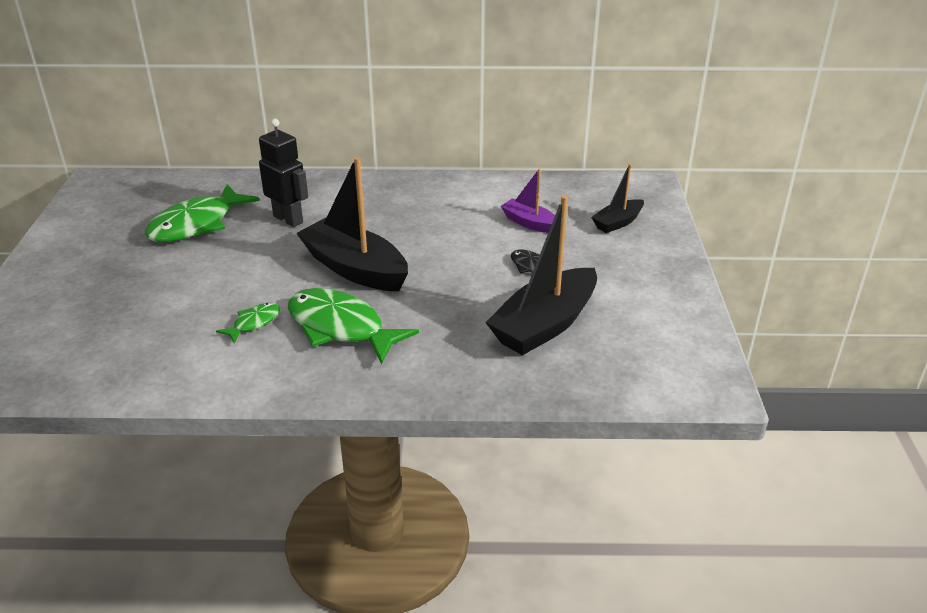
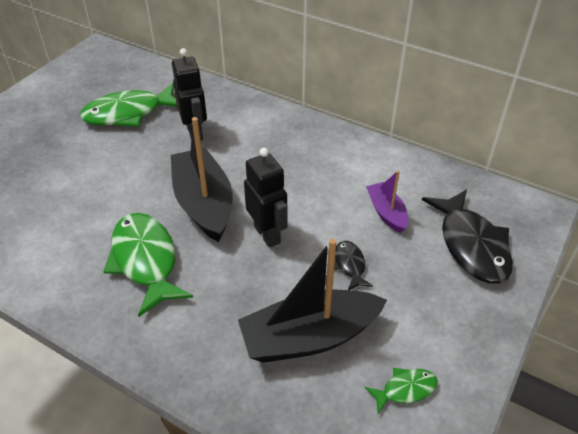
camera: 30 degrees right, 10 degrees up
(254, 323) = (90, 227): green fish -> green fish (405, 389)
(439, 271) = (267, 234): none -> black robot
(617, 222) = (471, 245): black boat -> black fish

